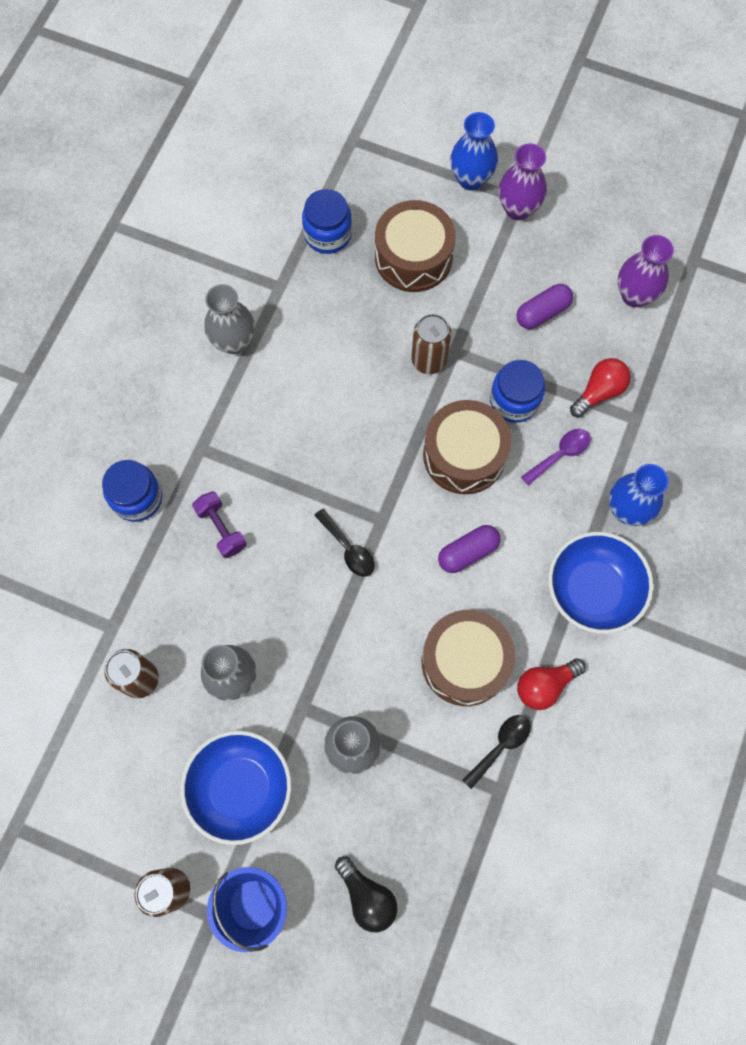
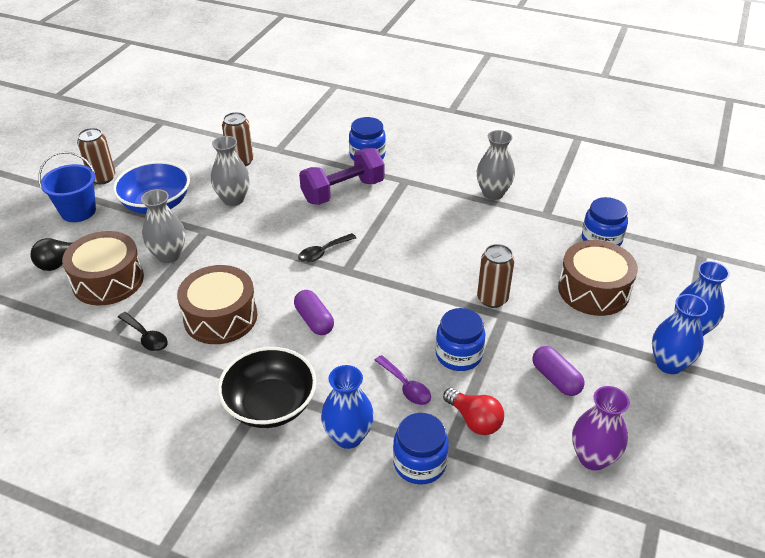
camera: 90 degrees right, 30 degrees down
(221, 529) = (343, 191): purple dumbbell -> purple dumbbell, size x1.75
(464, 455) = (403, 320): brown drum -> brown drum (108, 280)
(518, 209) = (669, 364): purple vase -> blue vase
(545, 685) = (189, 367): red light bulb -> none
(593, 590) = (270, 405): blue bowl -> black bowl
(653, 444) = (419, 463): none -> blue jar

